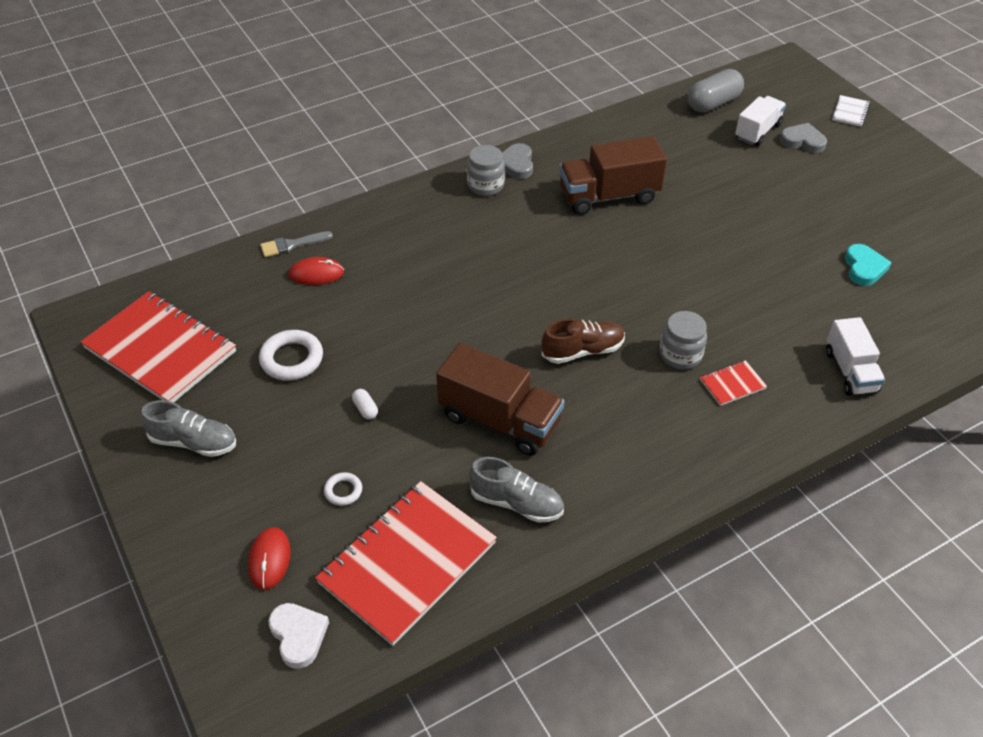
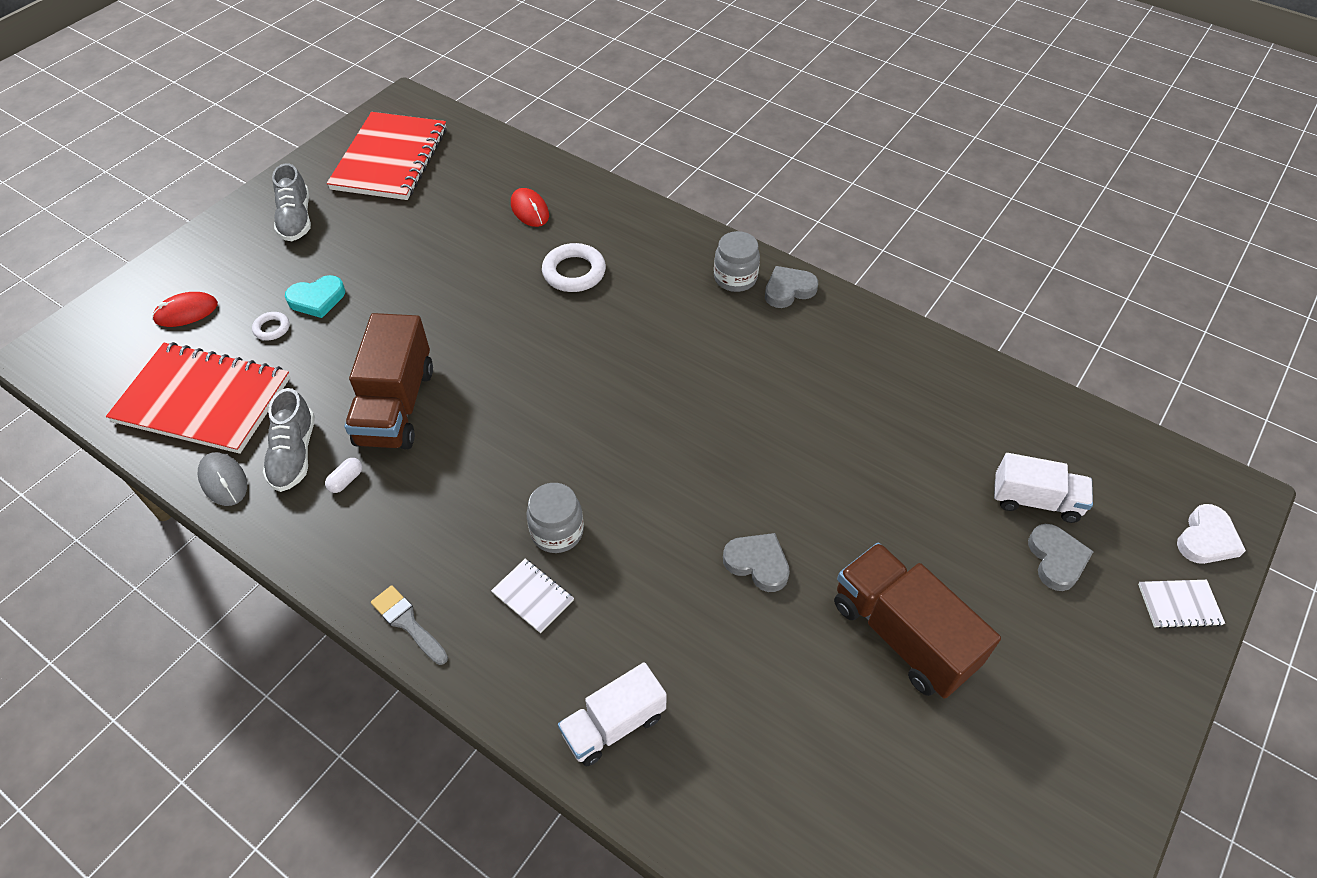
camera: 65 degrees right, 5 degrees up
(292, 245) = (559, 180): grey brush -> grey brush (407, 623)
(292, 359) = (414, 237): white ring -> white ring (574, 272)
(298, 636) = (113, 359): white heart -> white heart (1206, 539)
(365, 409) = (372, 306): white capsule -> white capsule (346, 480)
(520, 562) = (223, 480): none -> grey mouse
(583, 351) = (522, 441): brown shoe -> none
(609, 196) = (789, 386): brown truck -> brown truck (902, 634)
(713, 103) = (1057, 435): grey capsule -> none
(732, 384) = (533, 596): red notebook -> white notebook
(752, 263) = (757, 563): none -> grey heart
(864, 268) = (828, 699): turquoise heart -> turquoise heart (317, 299)

